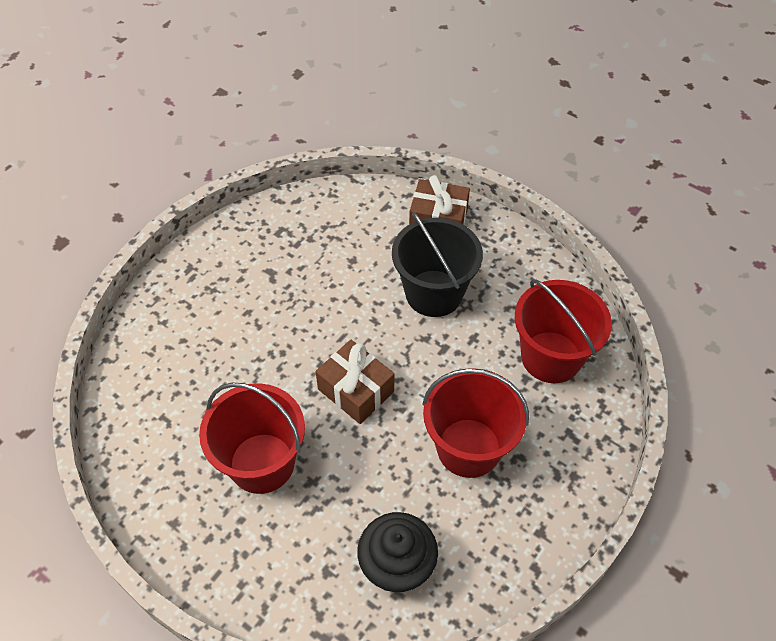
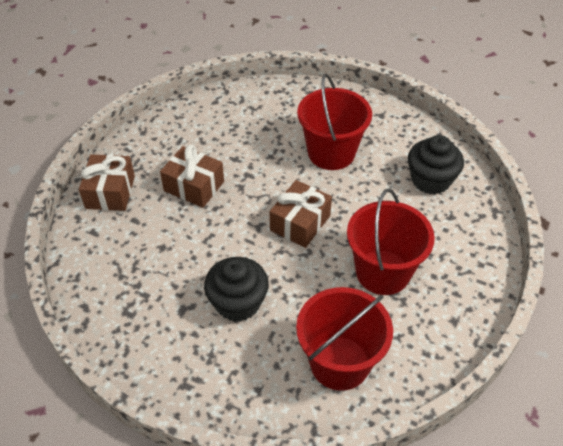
camera: 100 degrees left, 5 degrees down
(264, 317) = (238, 303): none -> black cupcake
(434, 293) = (194, 186): black bucket -> brown gift
(551, 357) = (244, 116): red bucket -> red bucket (339, 363)

